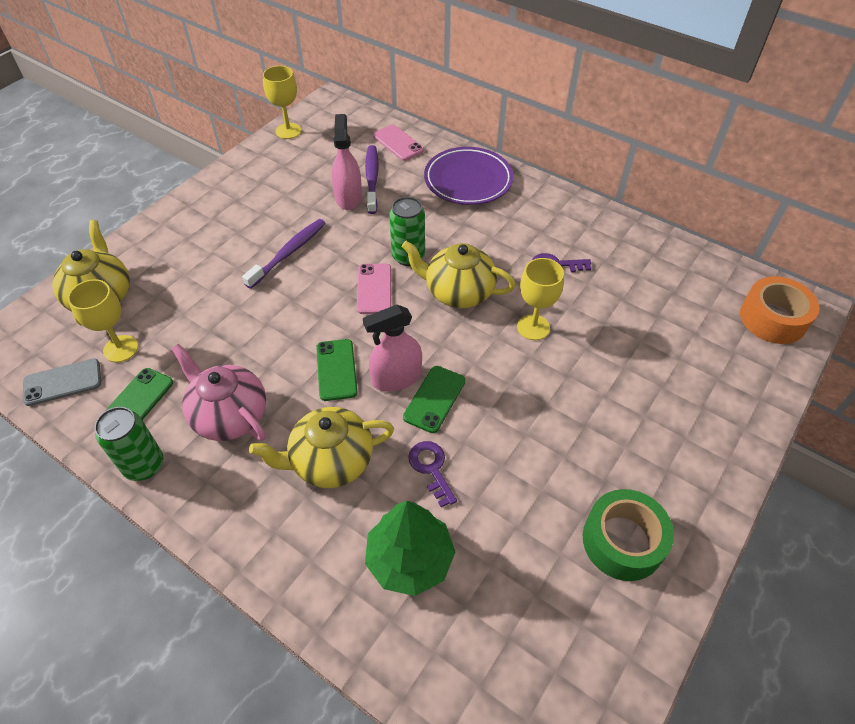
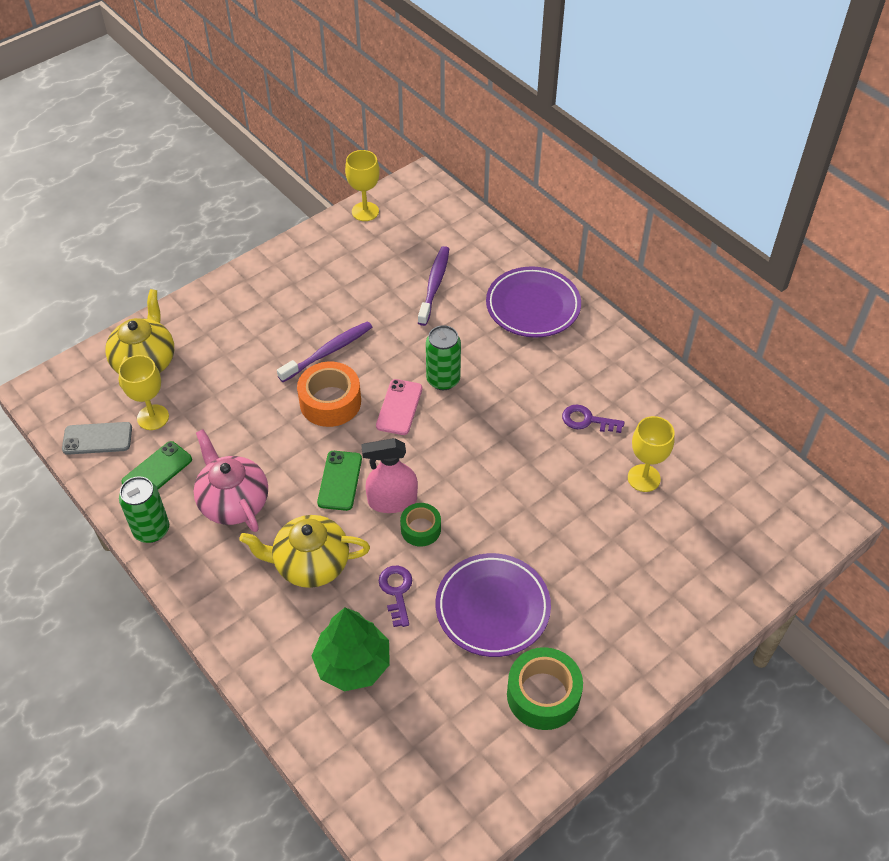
camera: 15 degrees right, 0 degrees up
(348, 197) = (404, 302): pink spray bottle -> none
(398, 143) = (474, 247): pink phone -> none
(434, 399) = (420, 529): green phone -> green tape
(458, 292) = (479, 428): yellow teapot -> none
(533, 327) = (539, 480): yellow goblet -> yellow goblet (644, 478)
(535, 462) = (492, 608): none -> purple plate
(772, 318) = (786, 524): orange tape -> orange tape (330, 402)

